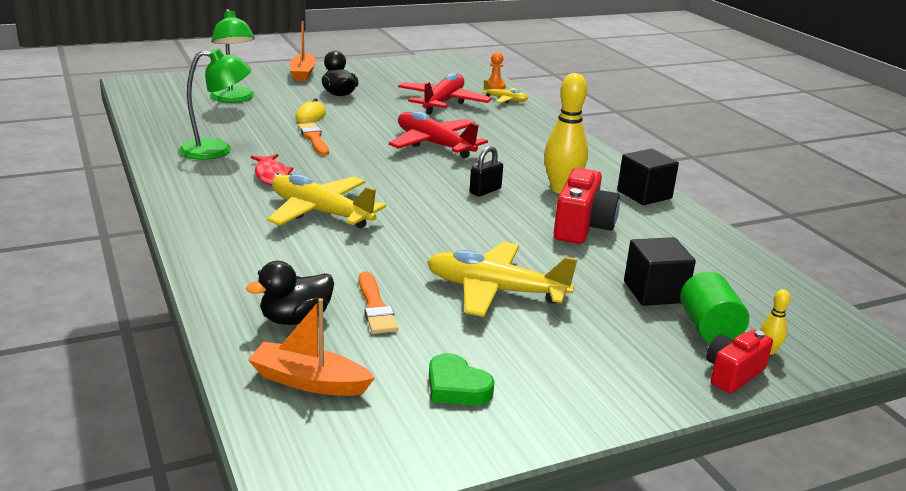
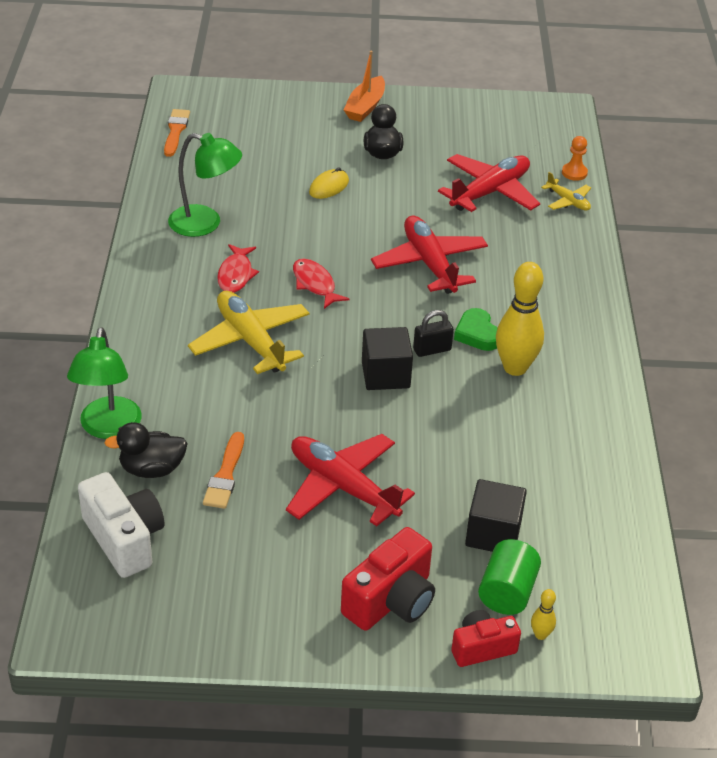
camera: 25 degrees right, 15 degrees up
(234, 99) = (266, 140): green lamp -> green lamp (108, 428)
(309, 381) = (124, 539): orange boat -> white camera
(314, 138) = (310, 226): orange brush -> orange brush (175, 131)
(349, 170) = (315, 284): none -> red fish
(456, 387) = (234, 582): green heart -> green heart (477, 334)
(495, 291) = (343, 487): yellow plane -> red plane
(582, 227) = (492, 428): red camera -> red camera (391, 600)
(644, 194) = (600, 398): black cube -> black cube (385, 375)

